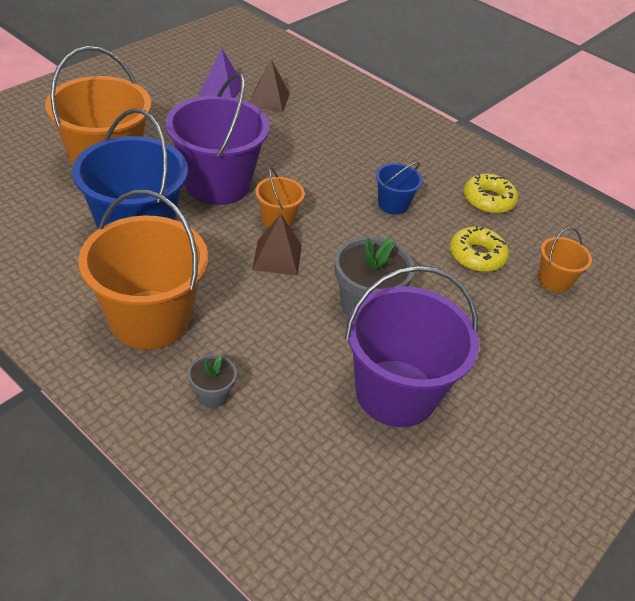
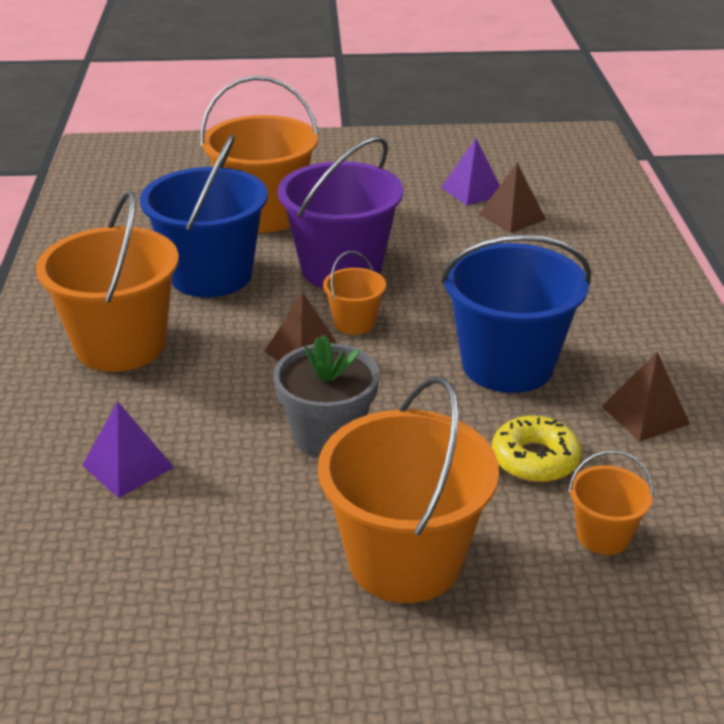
camera: 50 degrees right, 10 degrees down
(212, 395) = (81, 426): grey flower pot -> none
(283, 402) = (128, 466): none -> purple pyramid
(393, 204) = (507, 365): blue bucket -> blue bucket, size x2.09
(396, 393) = (238, 523): purple bucket -> none
(488, 200) = (645, 415): yellow donut -> brown pyramid
(498, 354) = (405, 560): none -> orange bucket

